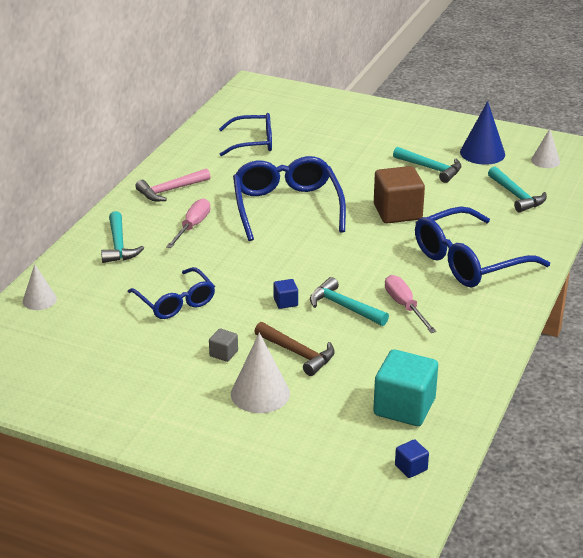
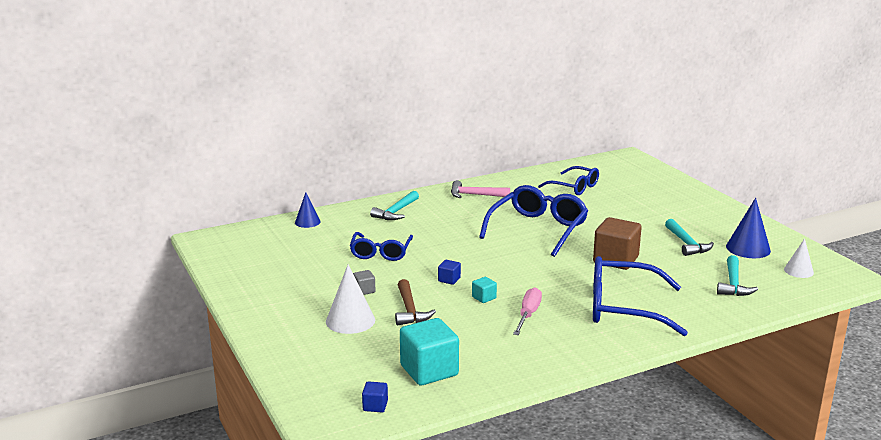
camera: 40 degrees right, 10 degrees down
(39, 300) = (307, 222): white cone -> blue cone
(192, 226) = (457, 218): pink screwdriver -> none
(344, 307) = (484, 298): turquoise hammer -> turquoise cube

